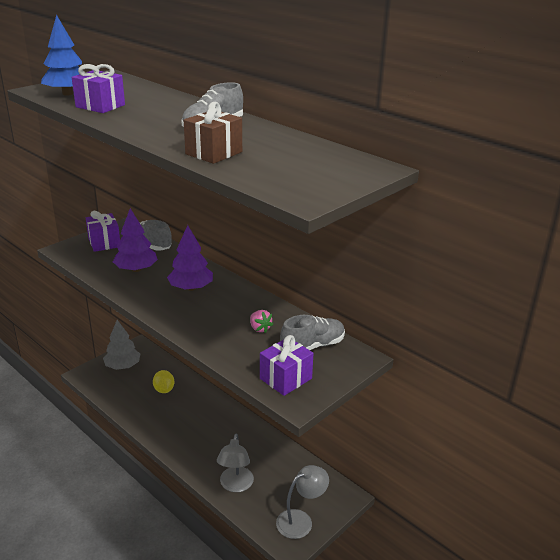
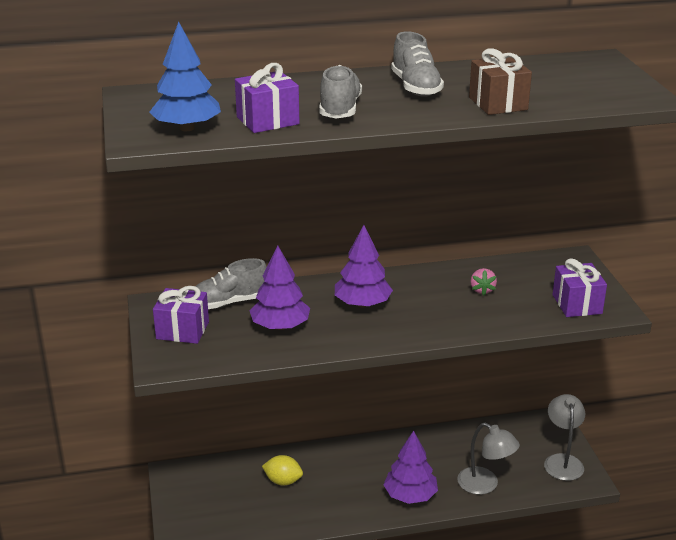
camera: 55 degrees left, 0 degrees up
(123, 366) = (200, 500): grey tree -> none
(194, 451) = (410, 495): none -> purple tree
(260, 328) = (482, 290): pink strawberry -> pink strawberry turned 90 degrees clockwise
(313, 346) = (537, 273): grey shoe -> grey shoe (340, 109)

